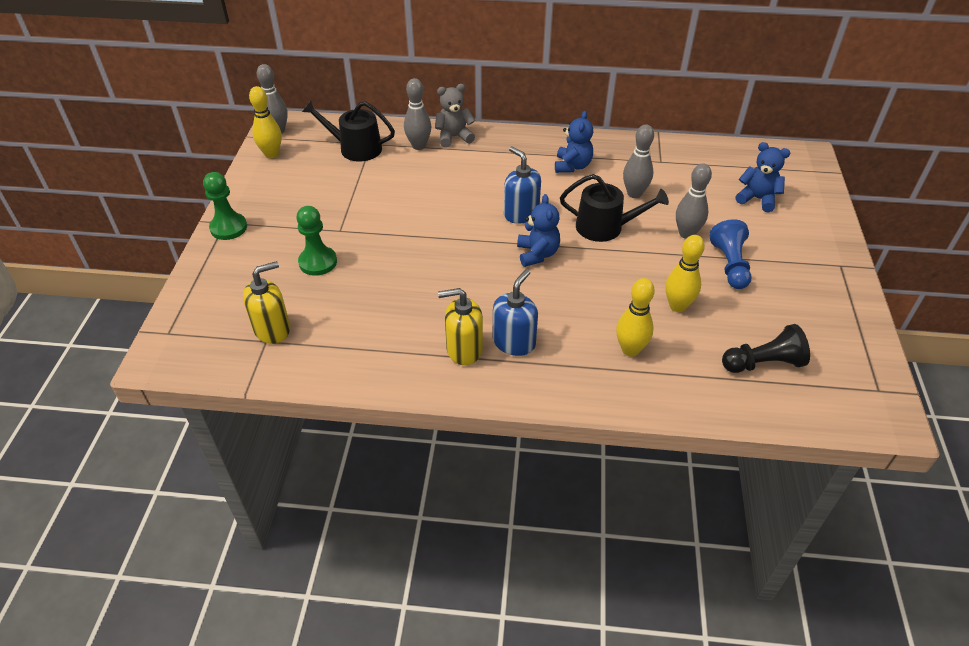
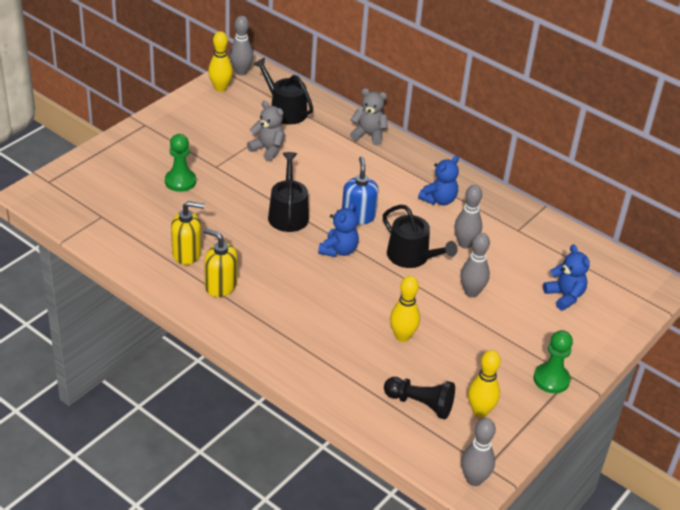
camera: 30 degrees right, 5 degrees down
(228, 228) = (144, 129): green pawn -> green pawn (551, 379)
(272, 329) = (112, 211): yellow soap dispenser -> yellow soap dispenser (187, 254)
(375, 191) = (268, 149): none -> grey teddy bear
(419, 146) = (334, 130): grey bowling pin -> grey bowling pin (474, 479)
(456, 243) = (288, 214): none -> black watering can
(514, 342) = (258, 299): blue soap dispenser -> none
(630, 350) = (333, 345): yellow bowling pin -> yellow bowling pin (480, 411)
(730, 265) = (478, 330): blue pawn -> none

